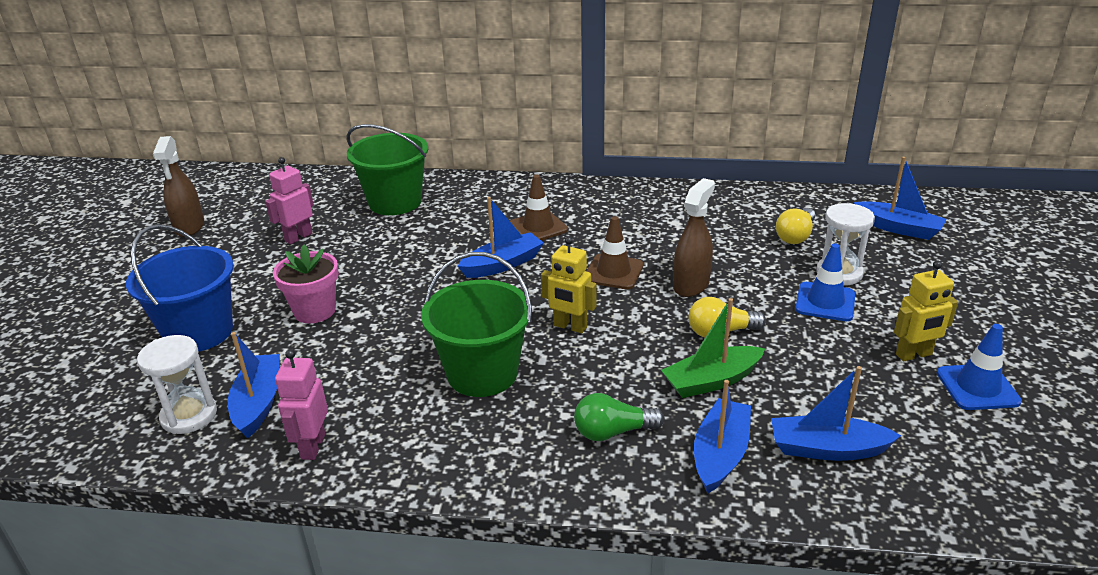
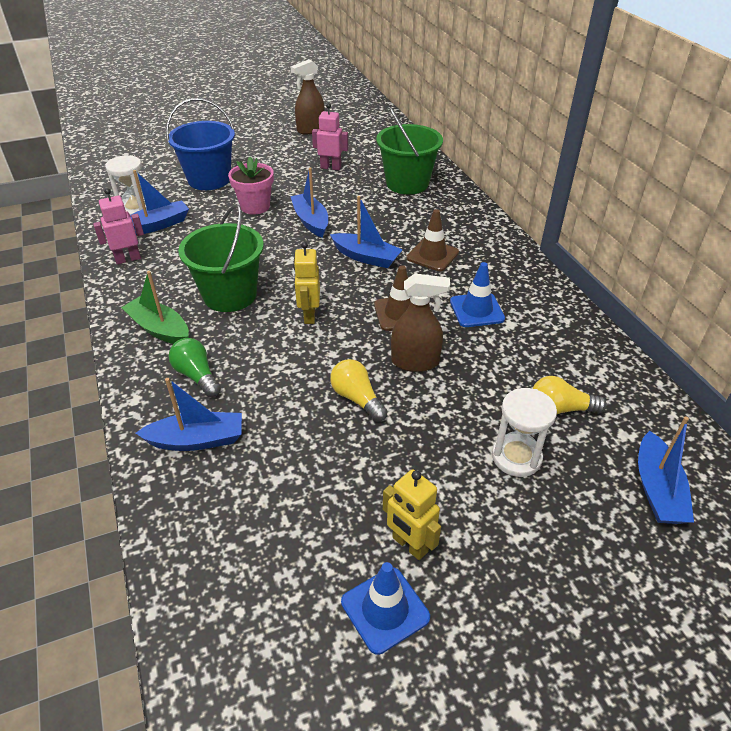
camera: 60 degrees right, 10 degrees up
(711, 381) = (285, 411): green boat -> green boat (159, 329)
(825, 302) = (455, 457): blue traffic cone -> blue traffic cone (477, 310)
(827, 449) = (232, 505): blue boat -> blue boat (311, 221)

